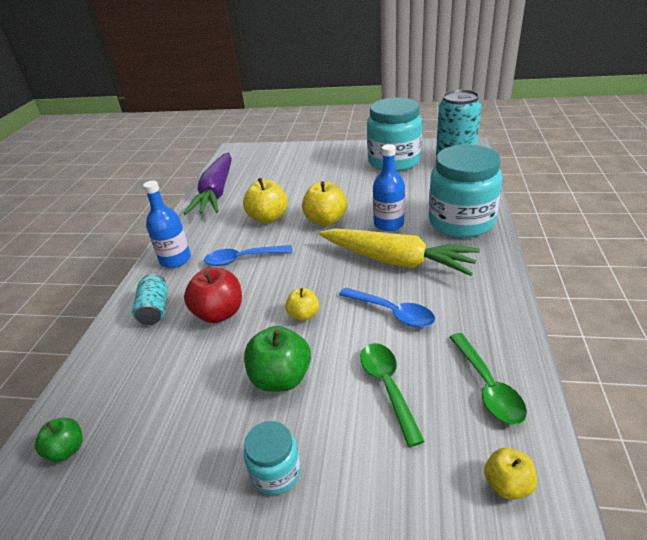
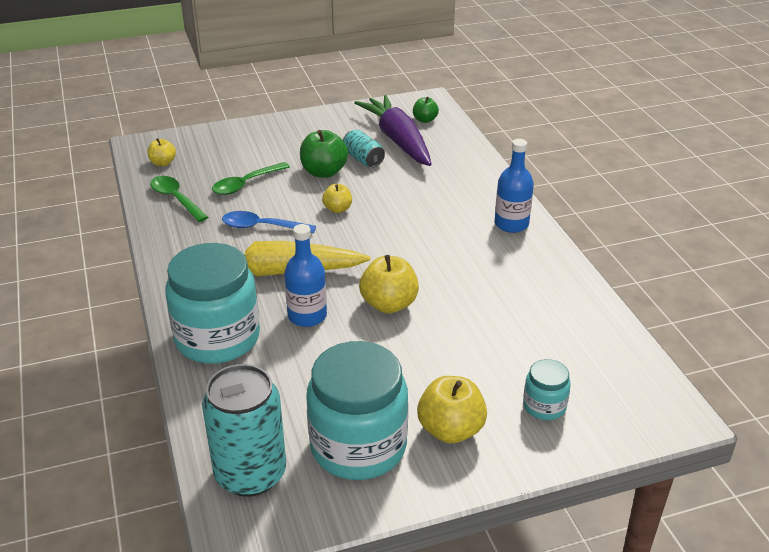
camera: 150 degrees right, 0 degrees up
(155, 310) = (470, 185): turquoise can -> turquoise can (363, 159)
(216, 192) = (583, 315): purple carrot -> purple carrot (398, 140)
(219, 313) = (411, 195): red apple -> none
(242, 259) = (441, 240): blue spoon -> none
(268, 218) = (465, 292): yellow apple -> yellow apple (450, 430)
(276, 472) = (294, 139): turquoise jar -> turquoise jar (544, 406)
(387, 386) = (246, 184): green spoon -> green spoon turned 90 degrees clockwise

